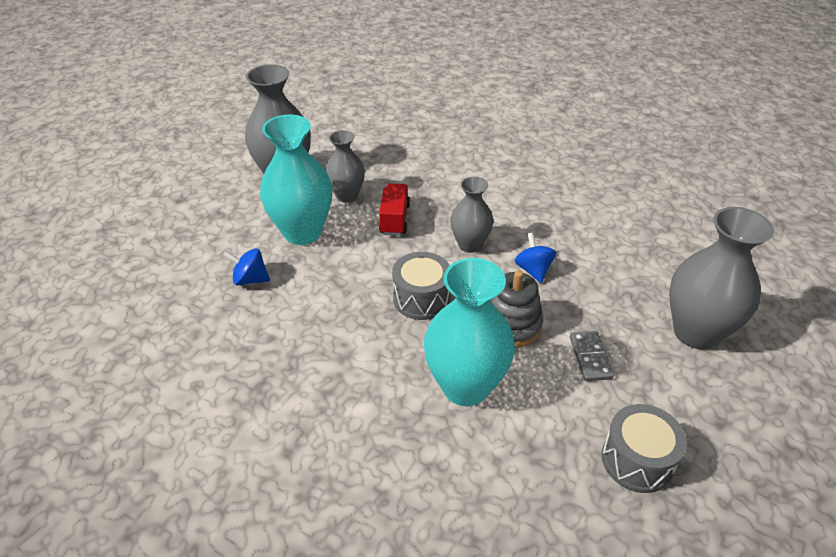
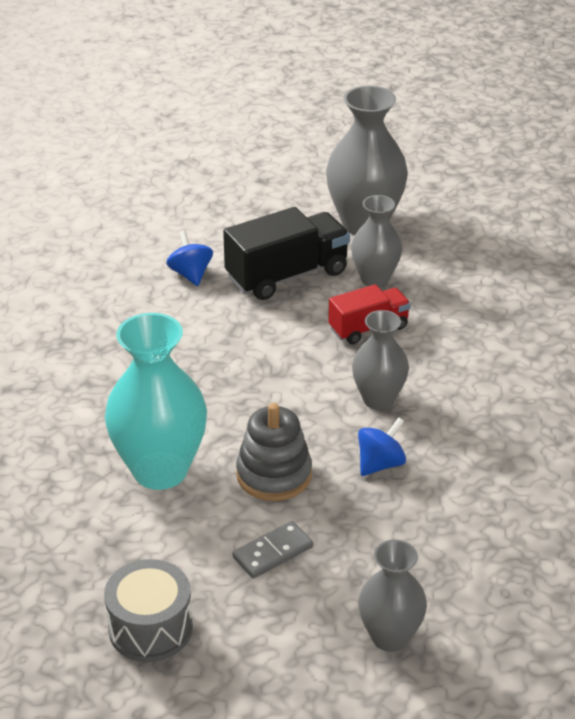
camera: 60 degrees right, 5 degrees down
(302, 232) = (287, 275): turquoise vase -> black truck
(421, 298) = (259, 395): grey drum -> none
(696, 332) = (390, 637): grey vase -> grey vase, size x0.60

